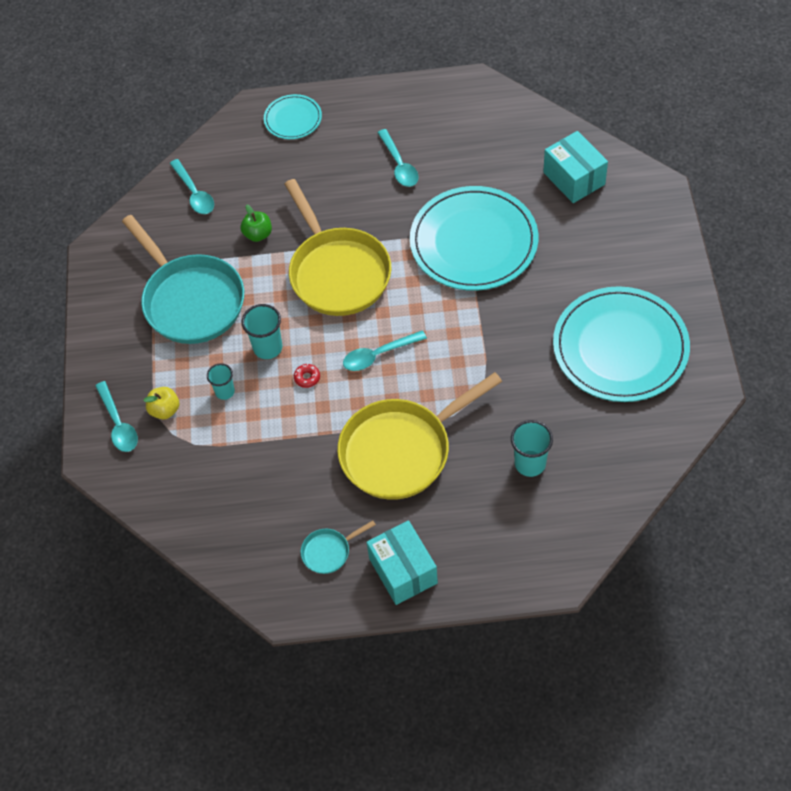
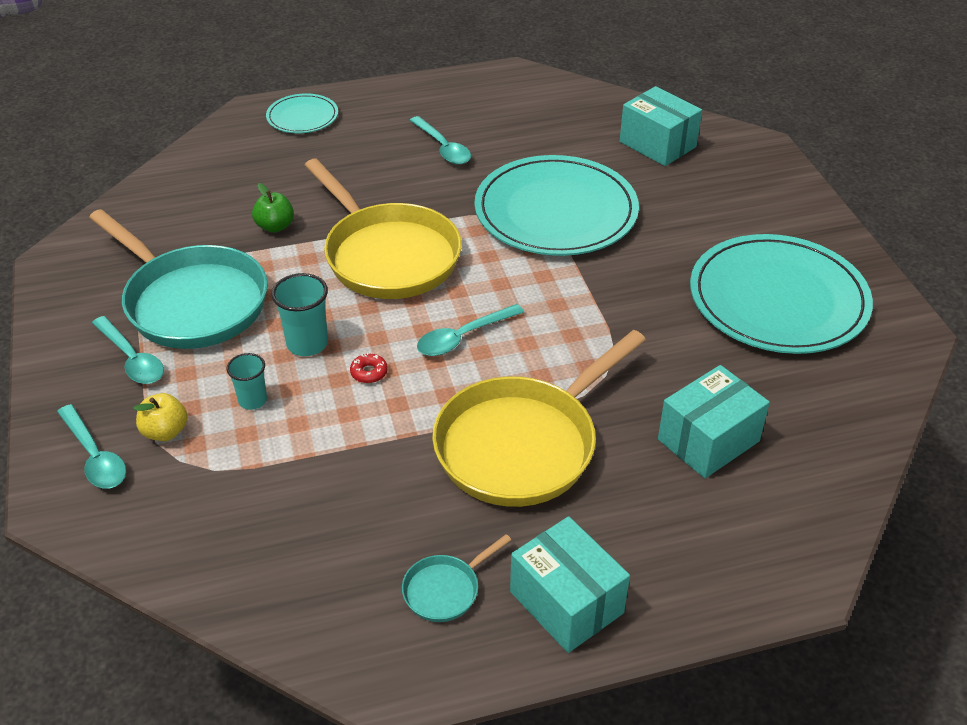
camera: 15 degrees left, 15 degrees down
(194, 193) = (185, 193): turquoise spoon -> turquoise spoon (132, 359)
(530, 463) = (708, 440): turquoise cup -> turquoise box

